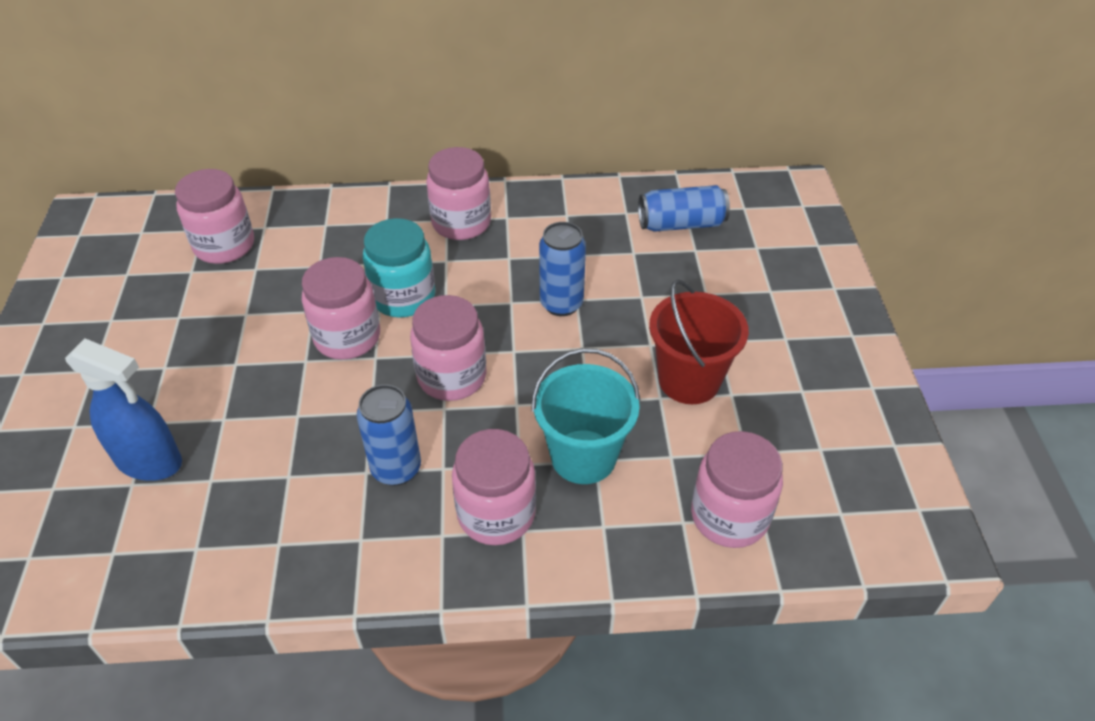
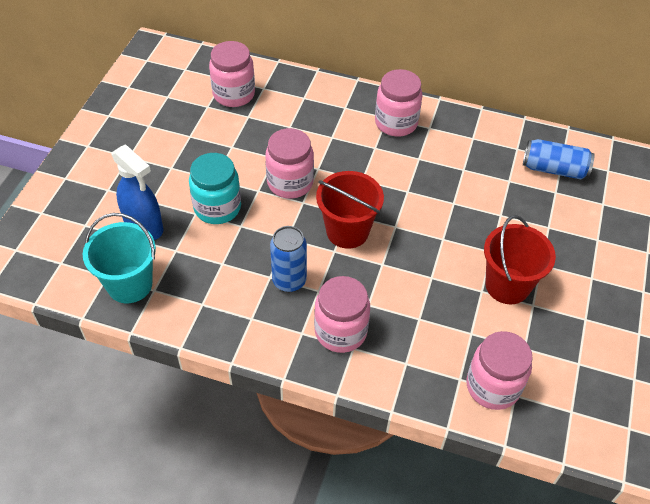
camera: 20 degrees right, 5 degrees up
(403, 297) = (336, 166): turquoise jar -> turquoise jar (217, 207)
(452, 377) = (347, 231): pink jar -> red bucket
(561, 304) = (441, 203): blue can -> none
(583, 456) = (412, 313): turquoise bucket -> turquoise bucket (129, 284)

